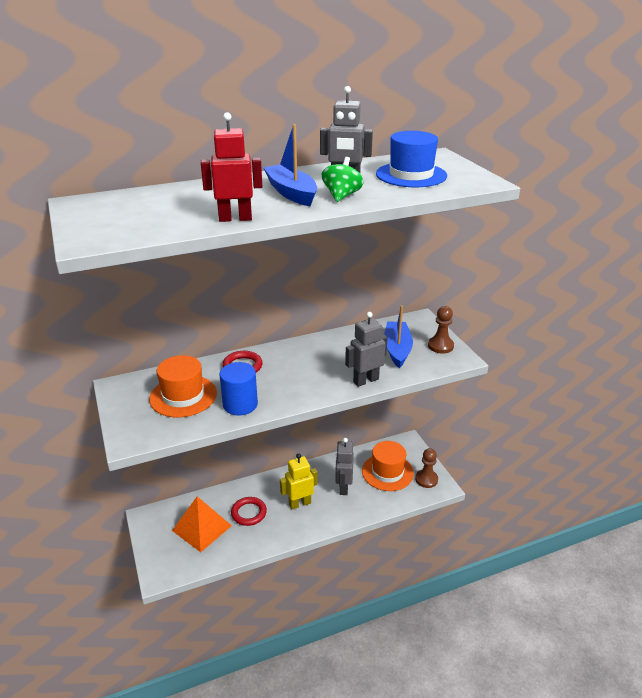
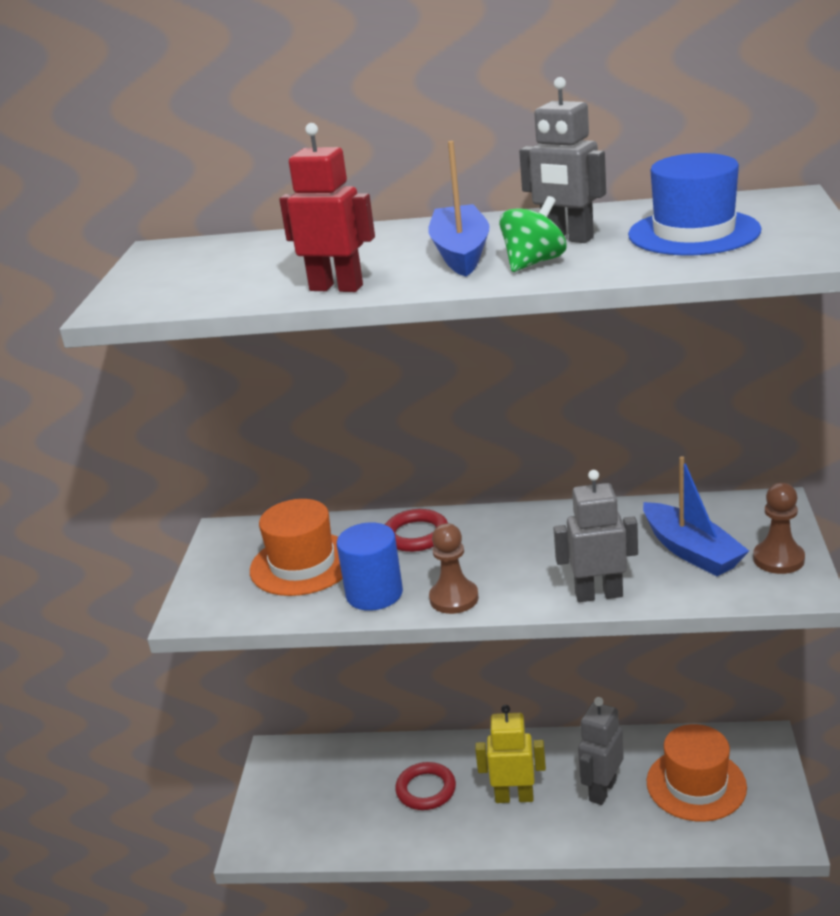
camera: 30 degrees right, 5 degrees down
(202, 528) = (345, 792): orange pyramid -> none
(397, 349) = (691, 551): blue boat -> blue boat turned 120 degrees clockwise
(426, 479) = (764, 817): brown pawn -> brown pawn (454, 598)

